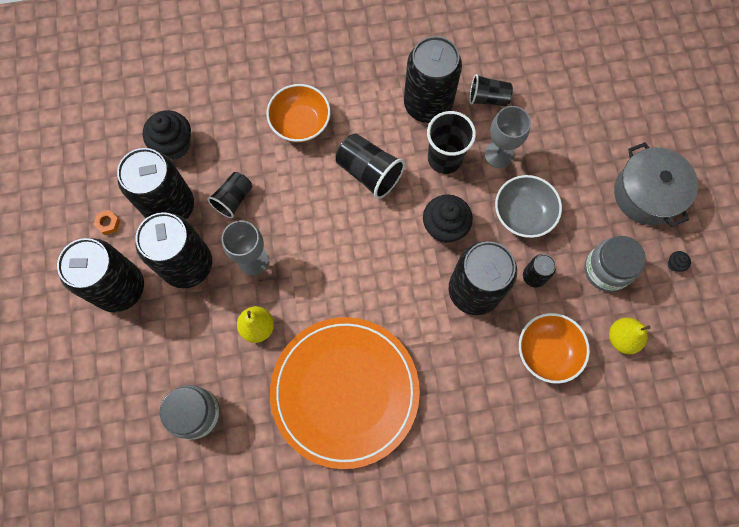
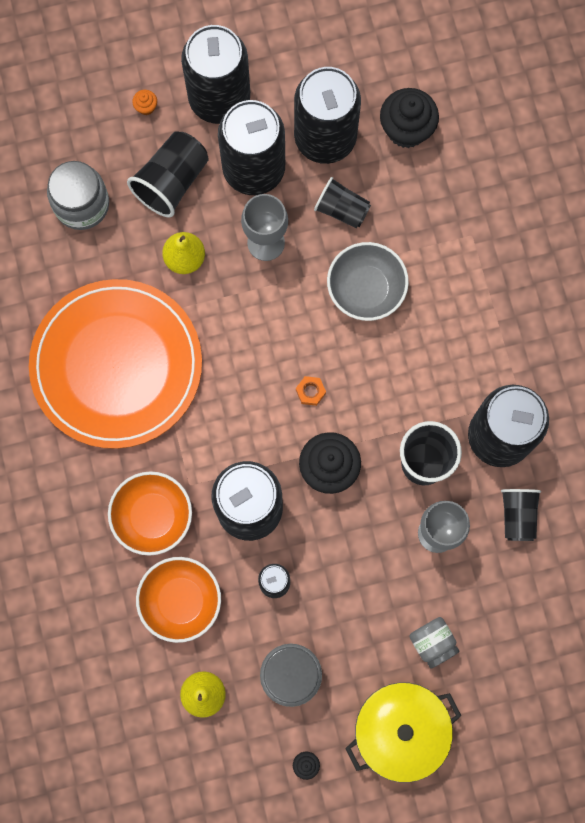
camera: 85 degrees right, 5 degrees up
(108, 223) = (296, 71): orange nut -> orange nut (310, 392)
(116, 350) = (146, 107): none -> orange cupcake
(300, 123) = (453, 277): orange bowl -> orange bowl (152, 516)
(369, 172) = (394, 369): black cup -> black cup (172, 181)
(523, 214) = (356, 567): grey bowl -> grey bowl (366, 289)
(581, 165) = (432, 642): none -> grey jar
(647, 194) = (400, 730): grey pot -> yellow pot

